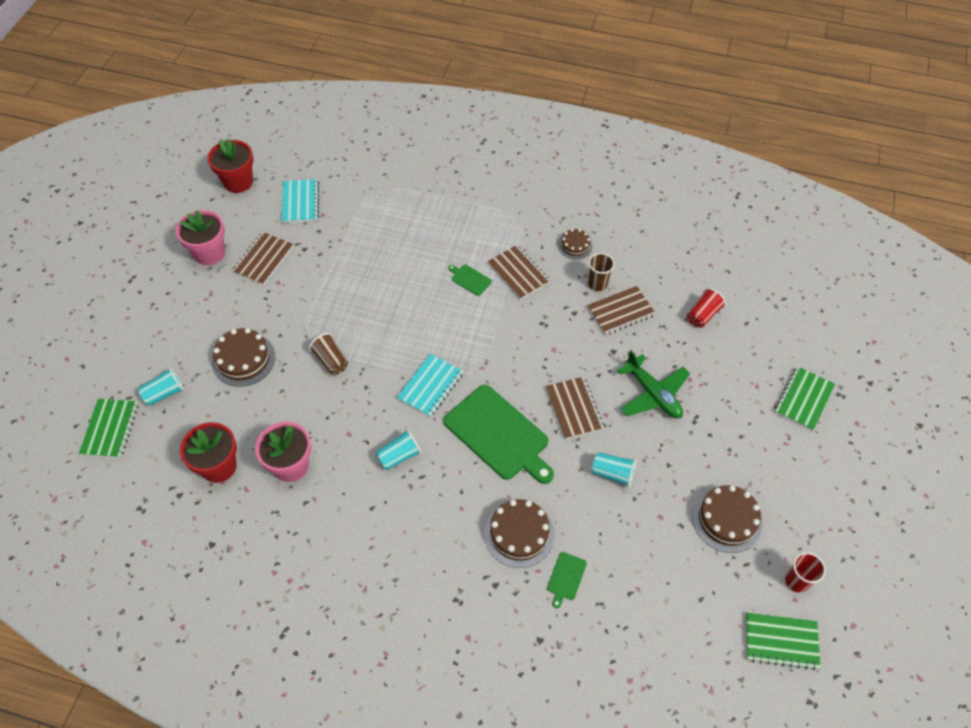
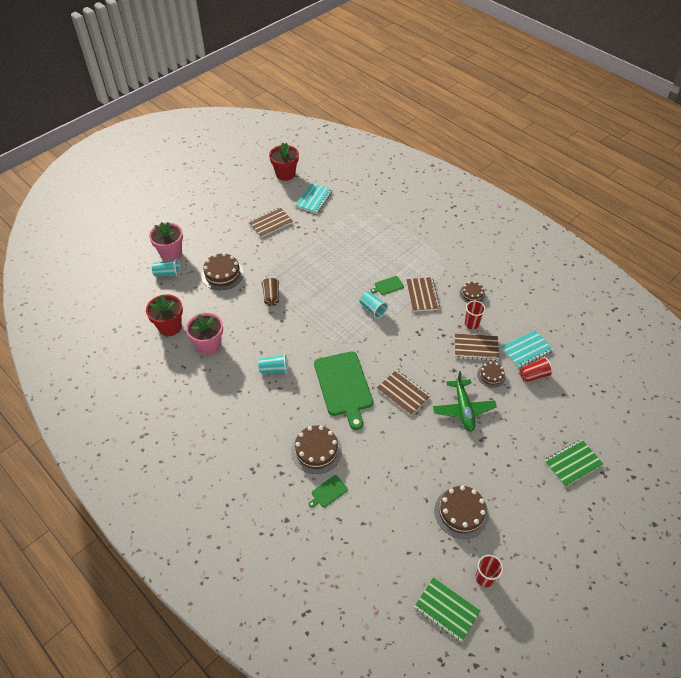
camera: 30 degrees right, 5 degrees down
(110, 429) = (127, 280): green notebook -> none
(209, 253) = (243, 207): pink flower pot -> pink flower pot (171, 253)
(430, 386) = (320, 338): turquoise notebook -> turquoise notebook (526, 350)
(470, 279) = (388, 286): green cutting board -> green cutting board turned 90 degrees counterclockwise
(574, 409) = (403, 393): brown notebook -> brown notebook turned 60 degrees counterclockwise
(597, 284) = (471, 324): brown cup -> red cup
(613, 473) = (402, 445): turquoise cup -> turquoise cup (372, 309)
(658, 338) = (491, 375): none -> brown cake

